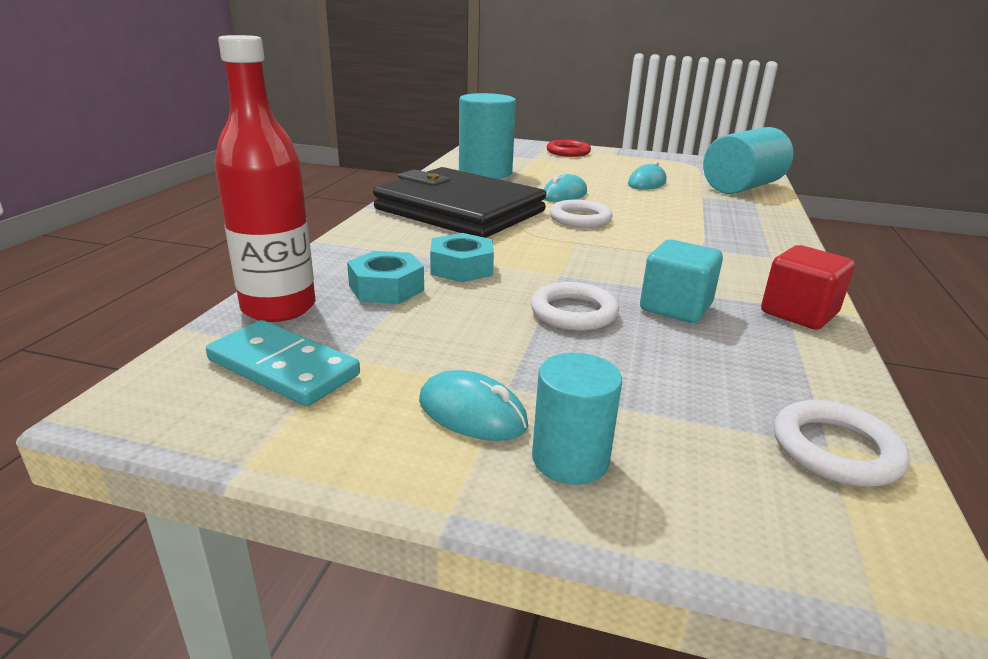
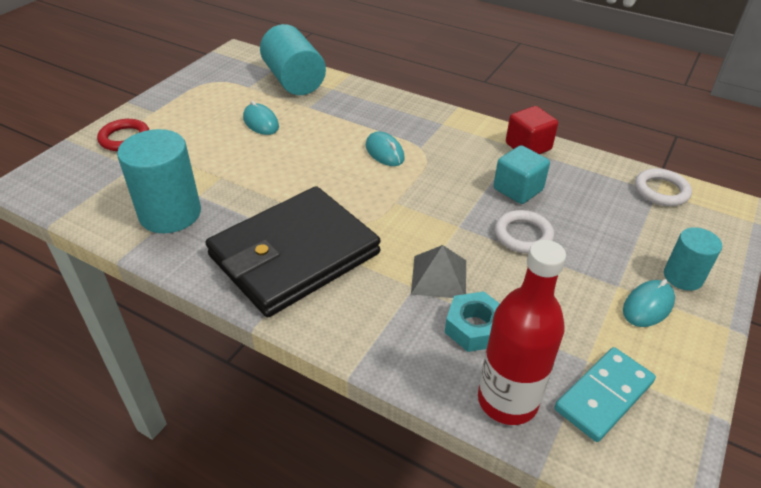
camera: 75 degrees left, 15 degrees up
(462, 267) = (439, 276): turquoise nut -> grey pyramid
(564, 195) = (274, 178): turquoise mouse -> turquoise mouse (384, 152)
(580, 219) = (343, 185): white ring -> none

